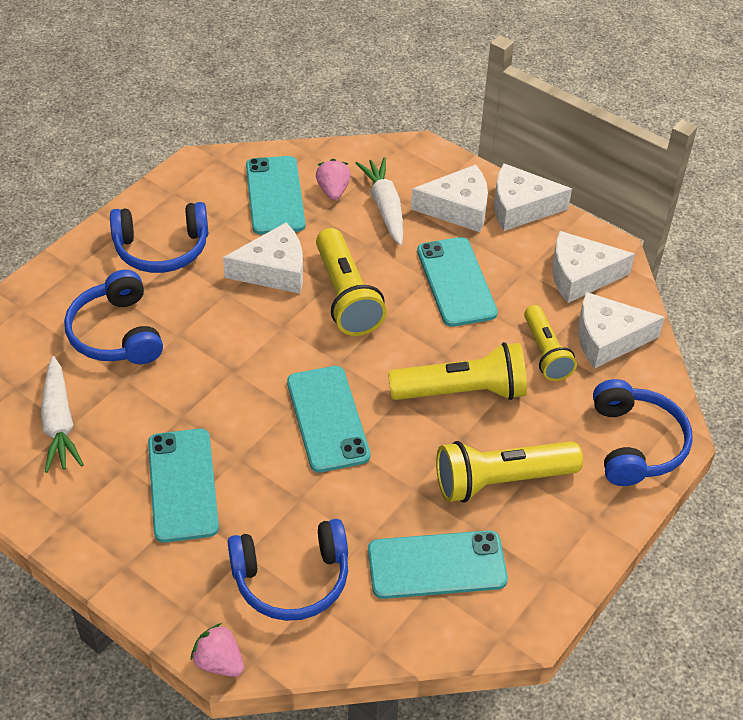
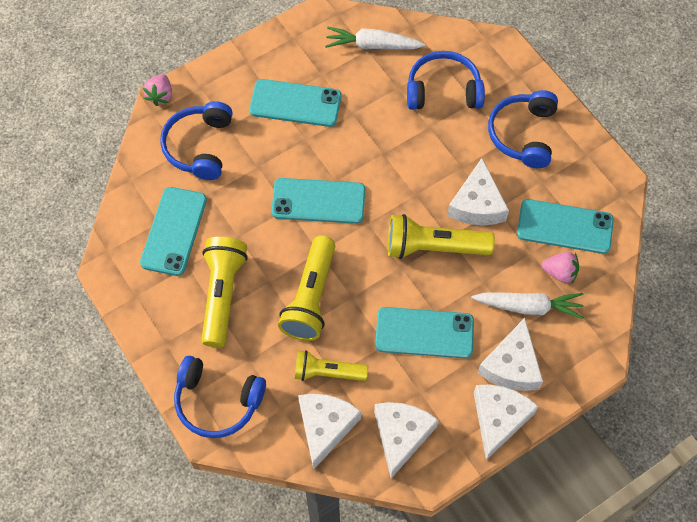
camera: 110 degrees right, 15 degrees up
(219, 662) = (160, 96): pink strawberry -> pink strawberry turned 135 degrees clockwise

